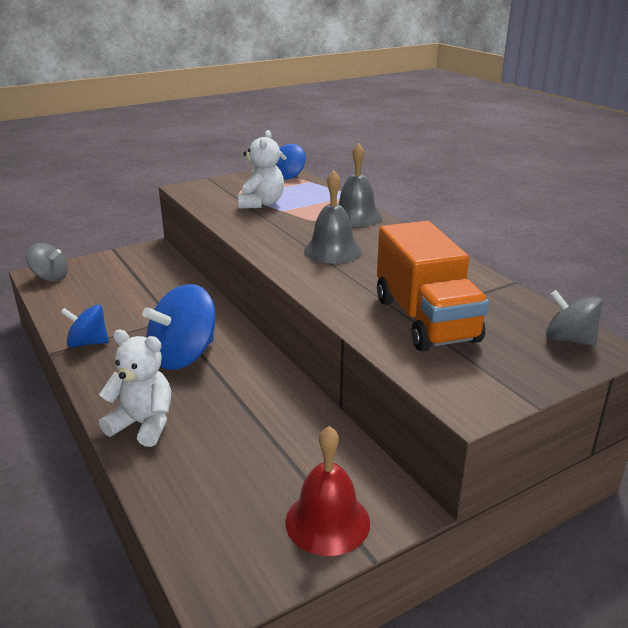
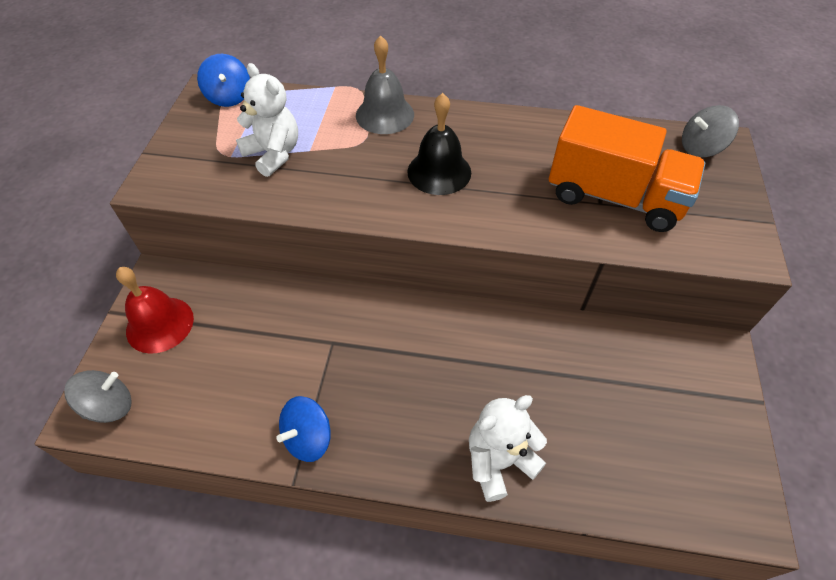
camera: 50 degrees left, 25 degrees up
(183, 355) = (410, 369): blue spinning top -> none
(327, 521) = (710, 404): red bell -> red bell (160, 324)
(332, 251) = (439, 172): grey bell -> black bell

